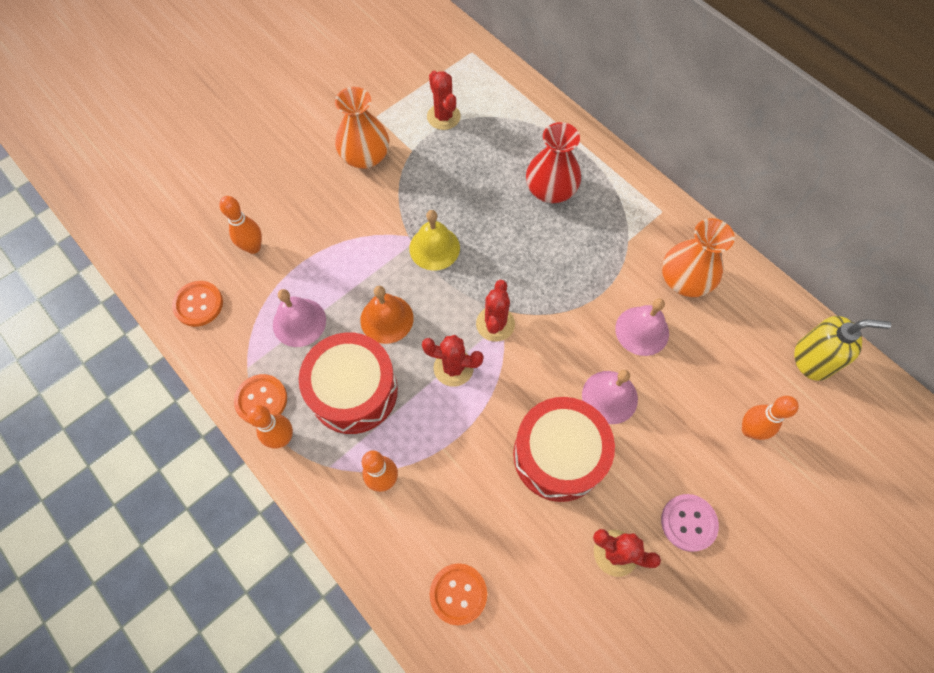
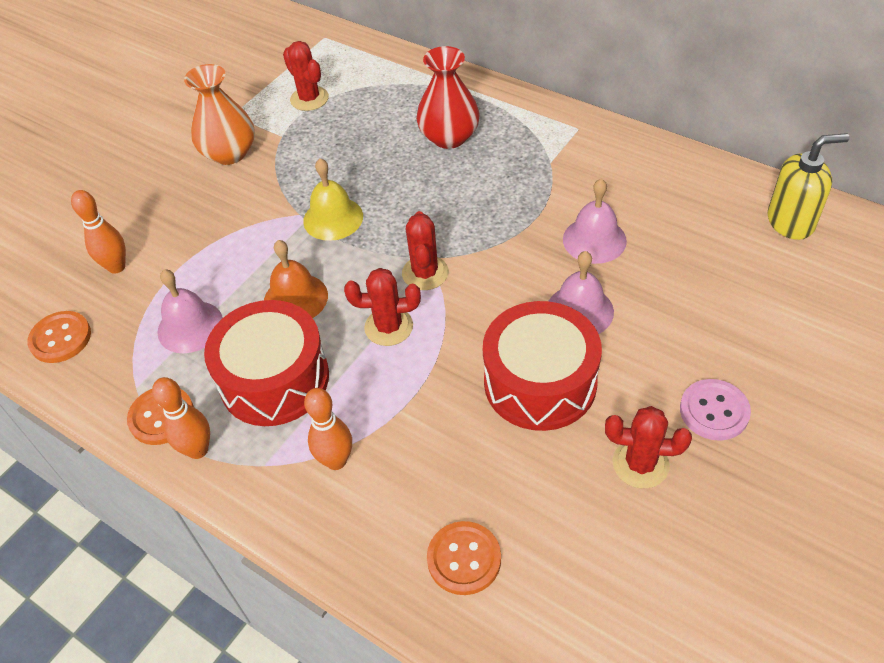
camera: 10 degrees left, 15 degrees down
(684, 280) = (624, 183): orange vase -> none
(749, 430) = (748, 303): orange bowling pin -> none

